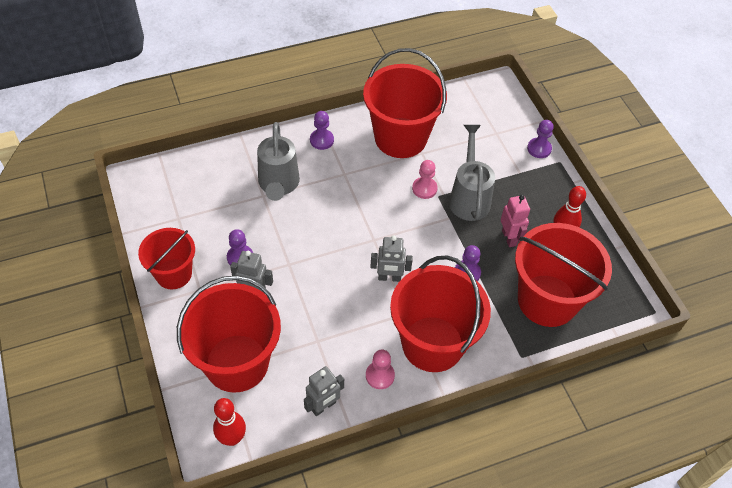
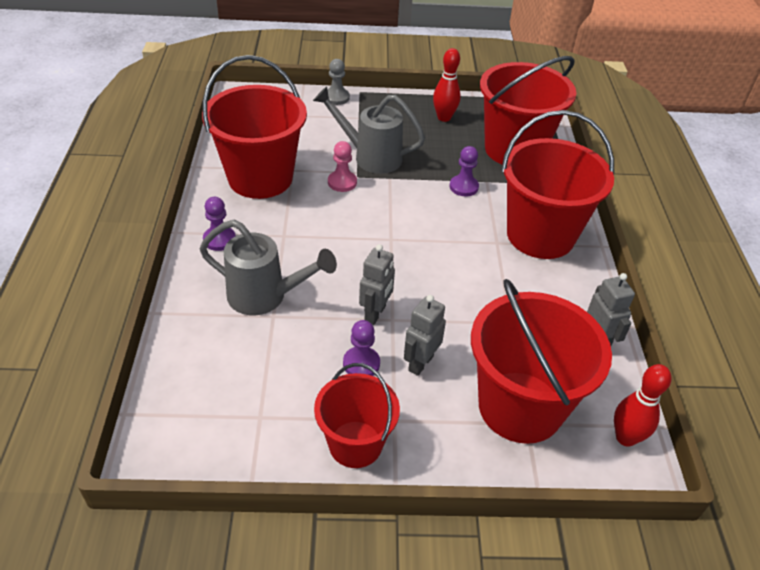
camera: 70 degrees left, 10 degrees down
(380, 375) = (568, 284): pink pawn -> none
(389, 278) = (447, 242): grey robot -> grey robot (375, 314)
(509, 238) = (433, 148): pink robot -> none
(539, 149) = (336, 97): purple pawn -> grey pawn

